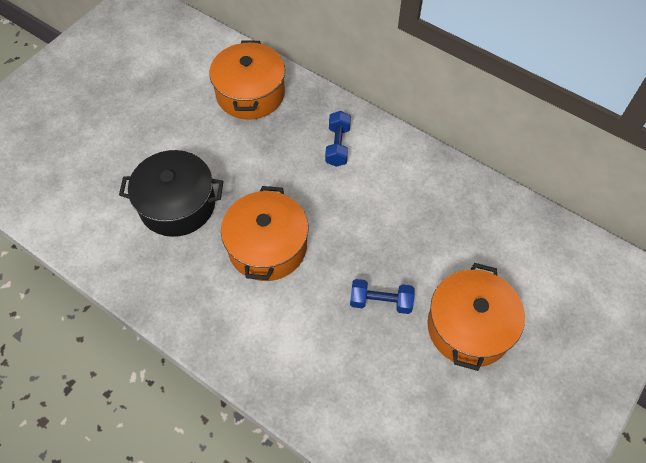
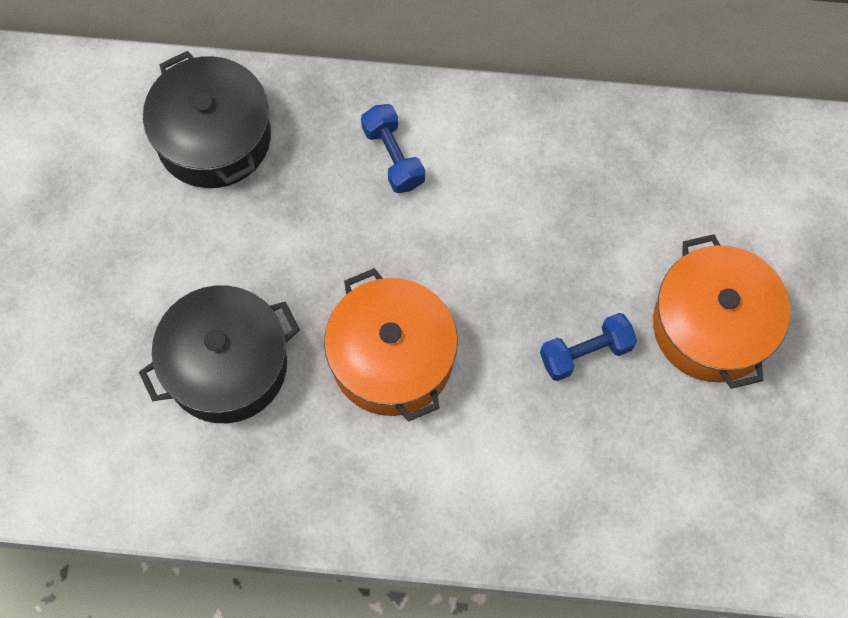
camera: 30 degrees left, 10 degrees up
(250, 93) = (213, 137): orange pot -> black pot

